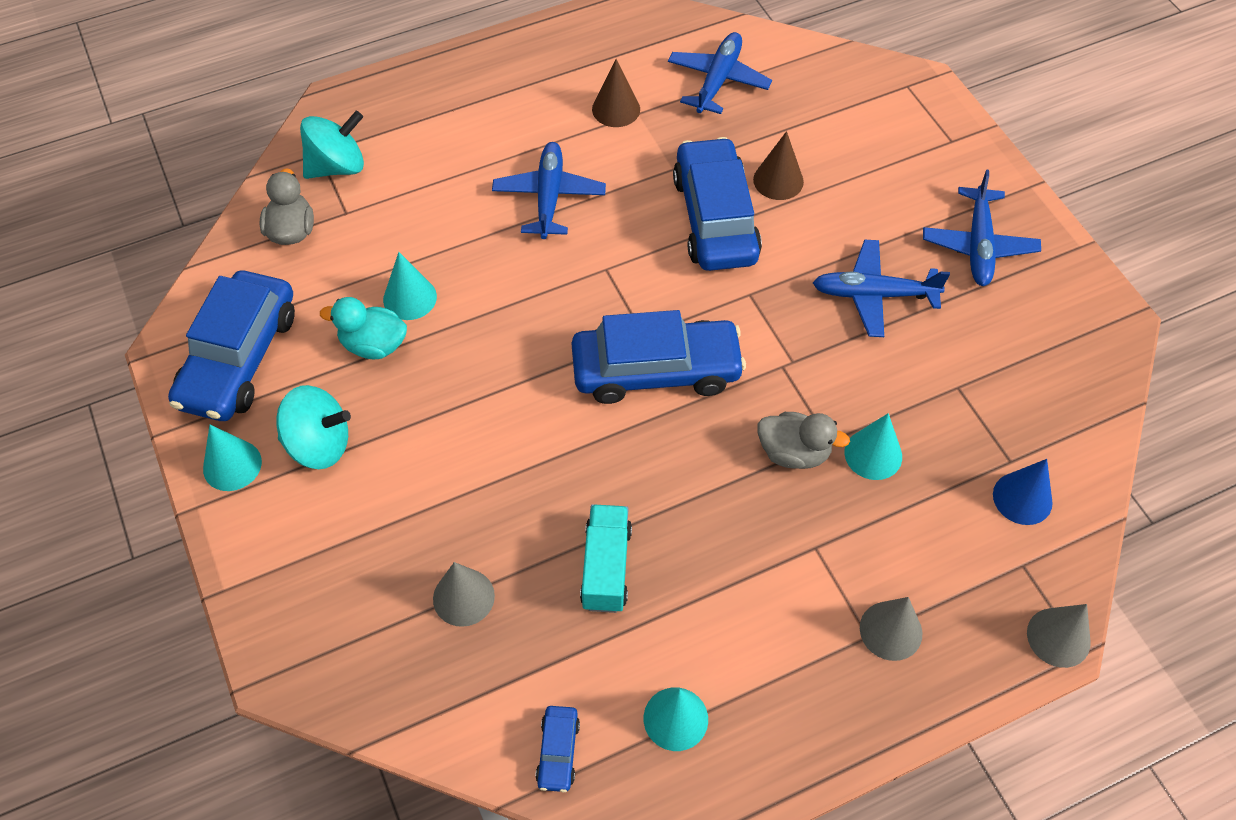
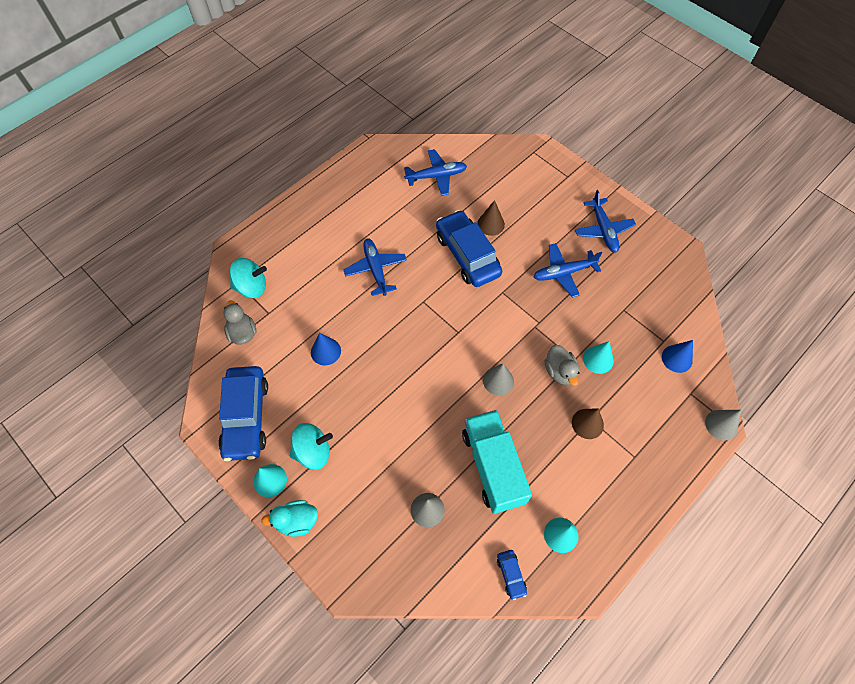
camera: 20 degrees left, 5 degrees up
(337, 166) = (251, 287): turquoise spinning top -> turquoise spinning top turned 45 degrees clockwise
(373, 345) = (317, 385): turquoise duck -> turquoise duck (297, 521)
(410, 298) = (325, 351): turquoise cone -> blue cone
(606, 567) = (493, 467): turquoise truck -> turquoise truck, size x1.66
(616, 109) = (390, 208): brown cone -> brown cone (587, 423)
(656, 370) = (473, 350): blue car -> none
(718, 80) = (436, 176): blue plane -> blue plane turned 75 degrees clockwise
(794, 452) = (559, 372): grey duck -> grey duck turned 75 degrees clockwise
(891, 630) = (644, 450): grey cone -> grey cone (498, 381)

